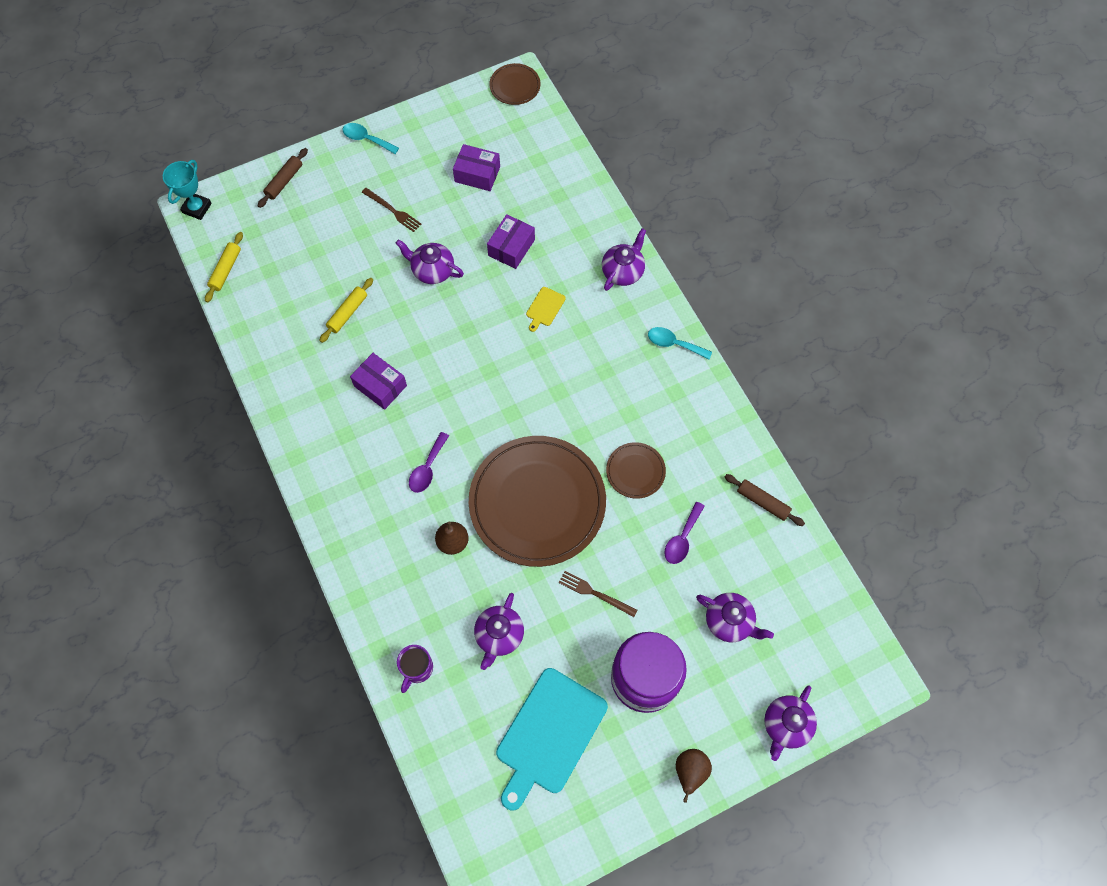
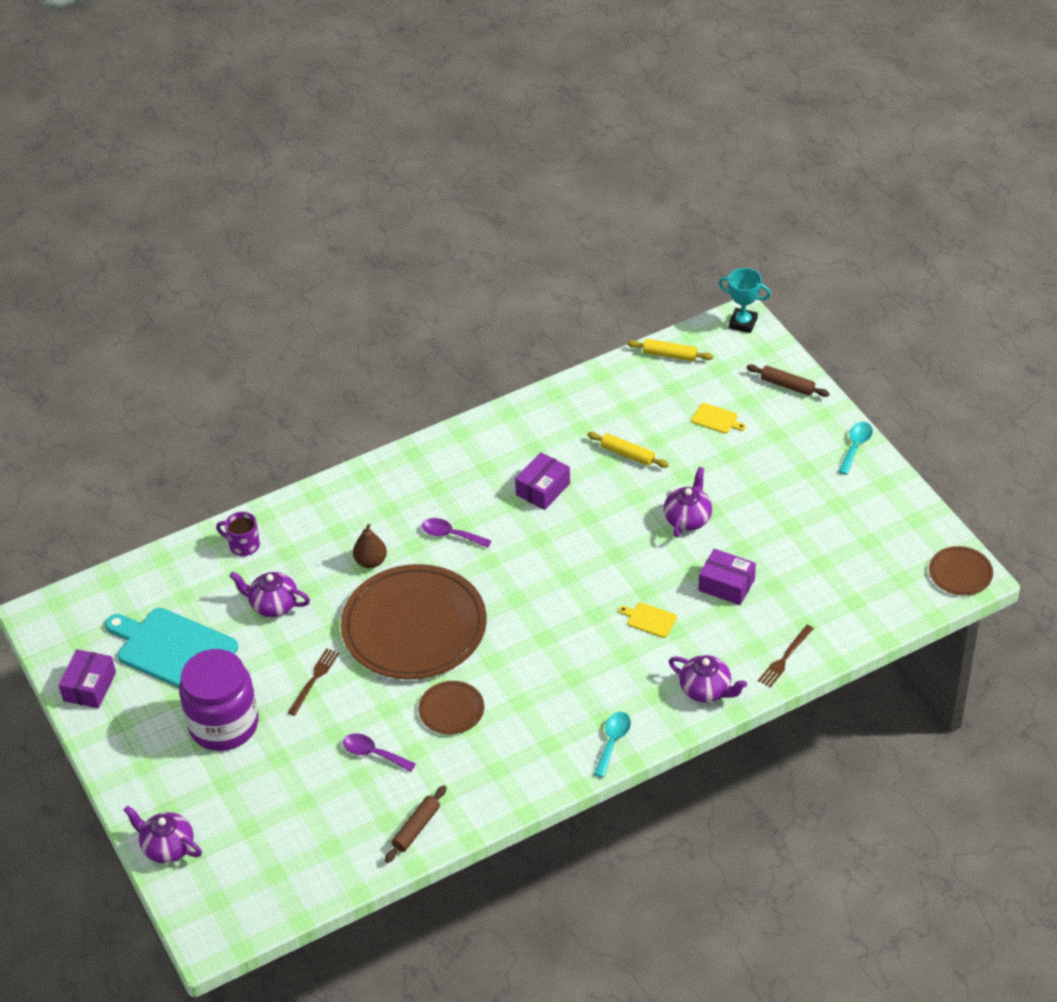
camera: 90 degrees right, 20 degrees down
(316, 239) = (716, 419): none -> yellow cutting board
(393, 211) = (762, 478): brown fork -> brown fork (785, 658)
(477, 174) = (823, 547): purple box -> purple box (89, 686)
(690, 772) = (128, 764): brown pear -> none
(730, 621) = (280, 797): purple teapot -> none

